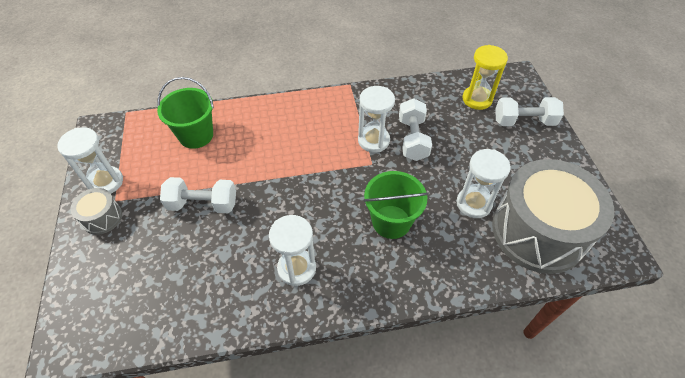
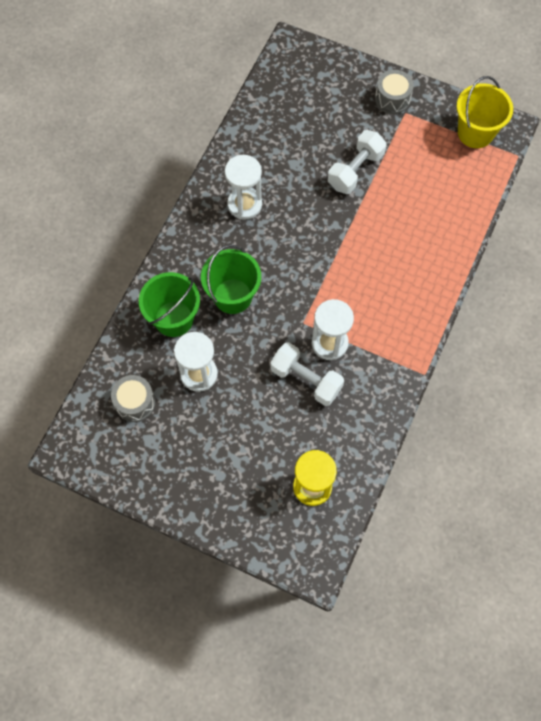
camera: 125 degrees right, 15 degrees up
(106, 182) = (431, 112): white hourglass -> none
(115, 145) = (475, 132): none -> yellow bucket
(196, 135) = (443, 199): green bucket -> green bucket (174, 319)
(524, 121) = (249, 507): white dumbbell -> none
(538, 231) = (135, 402): grey drum -> grey drum, size x0.43

